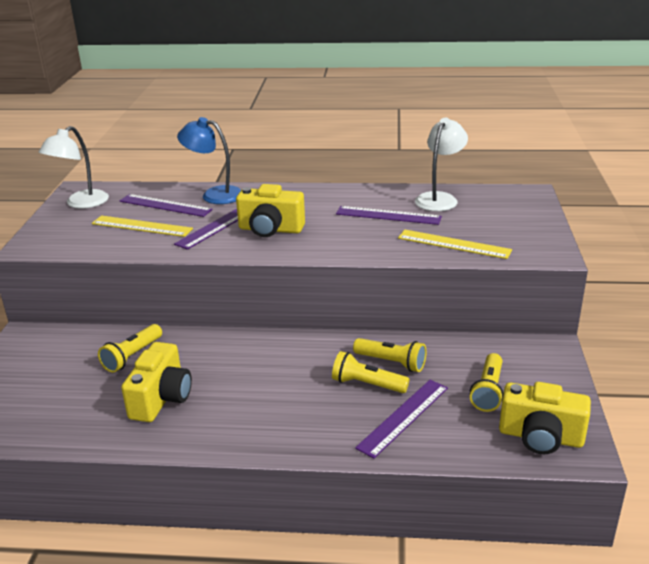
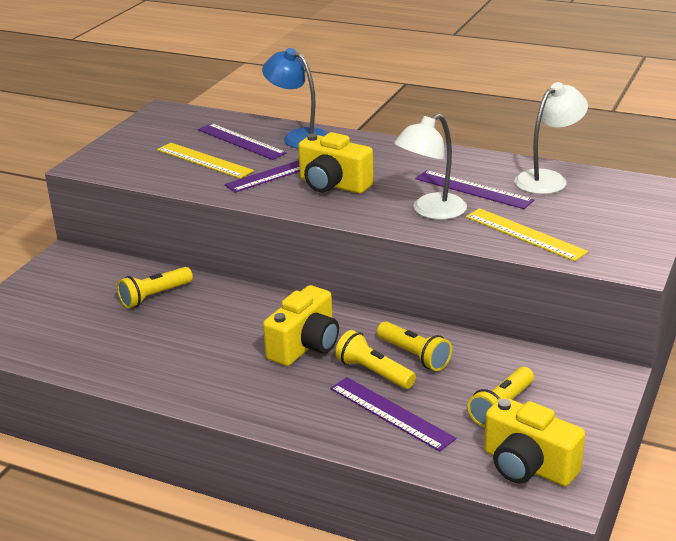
camera: 20 degrees right, 0 degrees up
(81, 203) = (158, 126): white lamp -> white lamp (431, 211)
(161, 398) = (161, 343): yellow camera -> yellow camera (305, 346)
(403, 417) = (391, 413): purple ruler -> purple ruler turned 75 degrees clockwise

